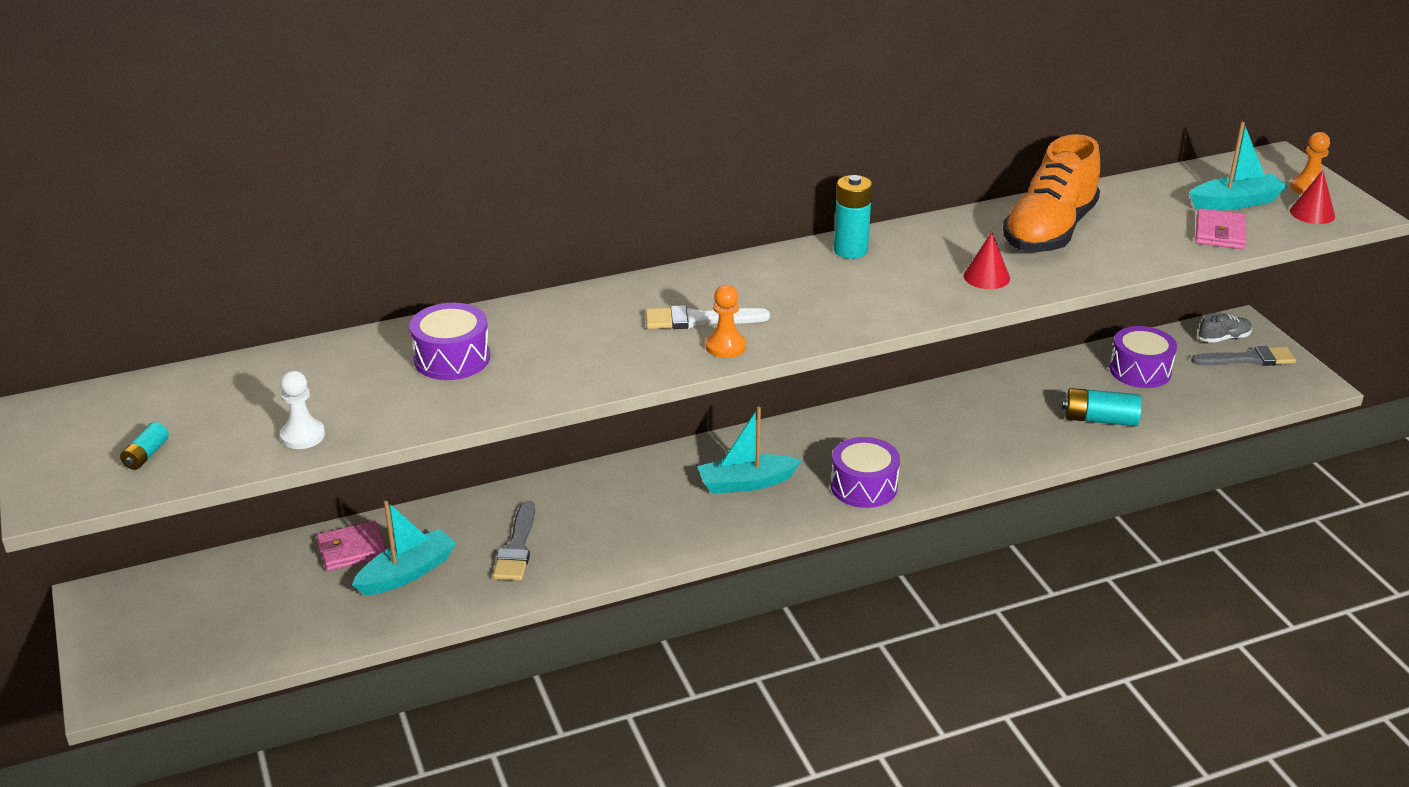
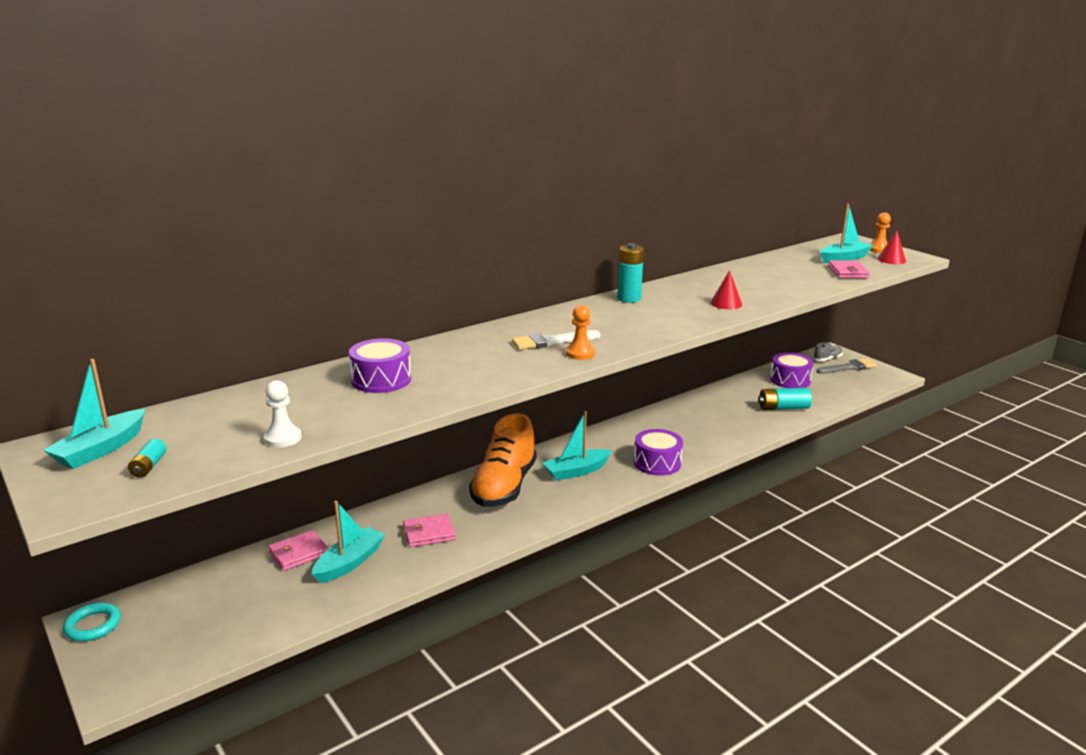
camera: 15 degrees left, 10 degrees down
(102, 606) = (93, 625): none -> turquoise ring
(103, 422) = (101, 449): none -> turquoise boat
(517, 547) = (429, 533): grey brush -> pink wallet
(1049, 231) = (747, 279): orange shoe -> orange shoe (504, 486)

